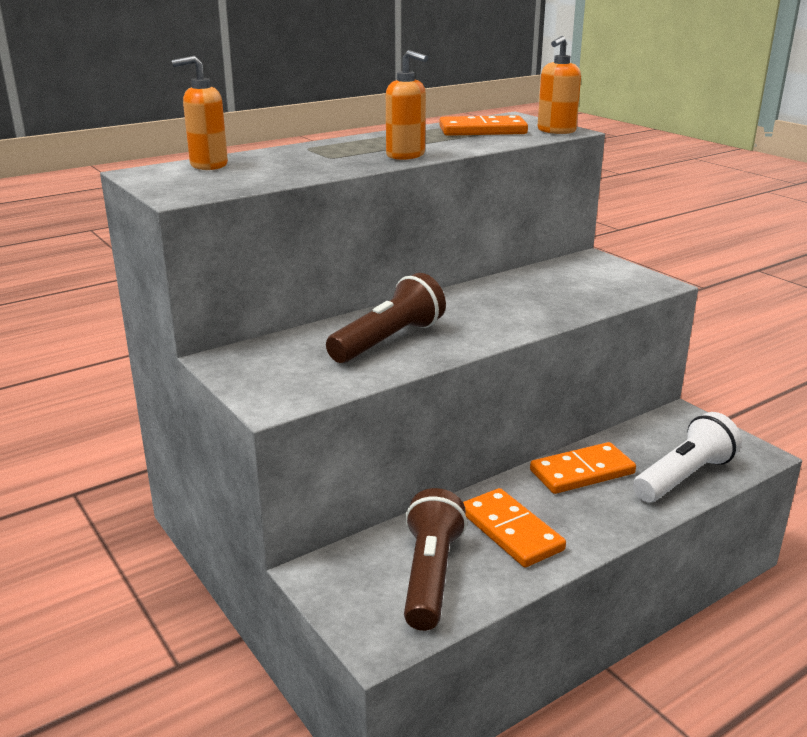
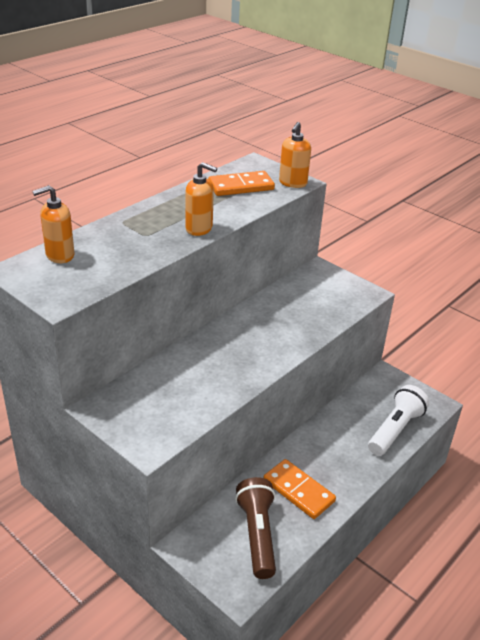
camera: 15 degrees left, 10 degrees up
(388, 340) = (206, 374): brown flashlight -> none
(582, 472) = (332, 434): orange domino -> none

